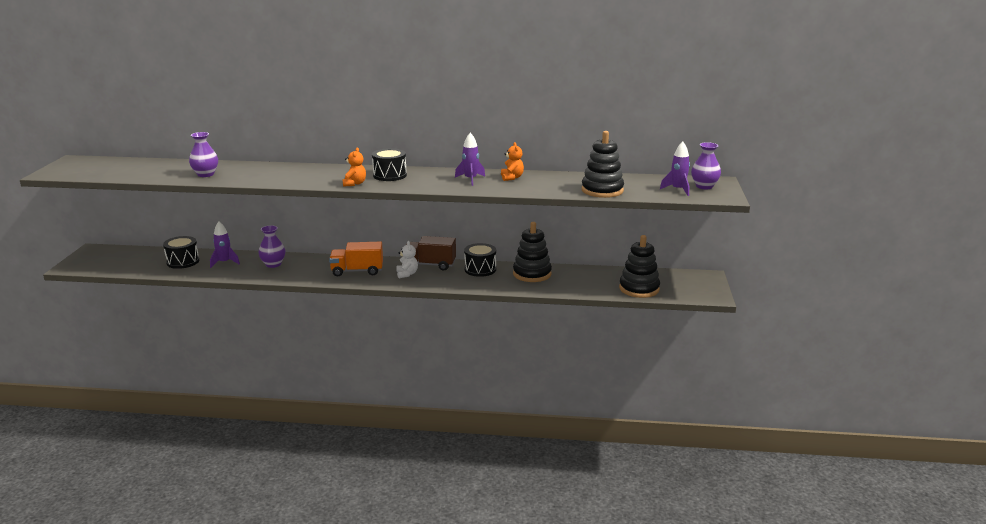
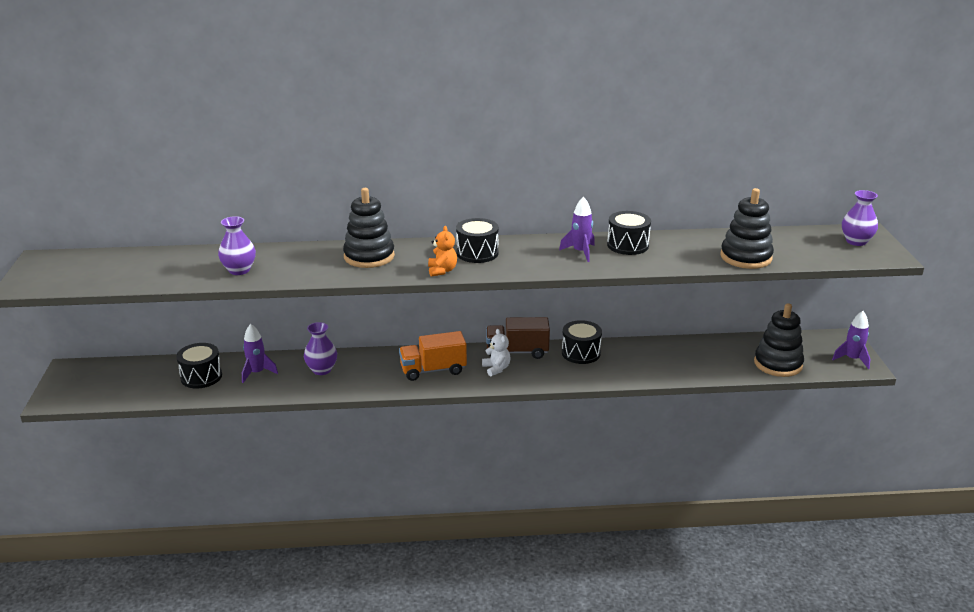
camera: 10 degrees left, 5 degrees up
(512, 178) = (627, 245): orange teddy bear -> black drum
(532, 274) = (645, 354): black stacking toy -> black stacking toy (369, 256)
(678, 190) = (830, 249): purple rocket -> purple rocket (852, 359)

